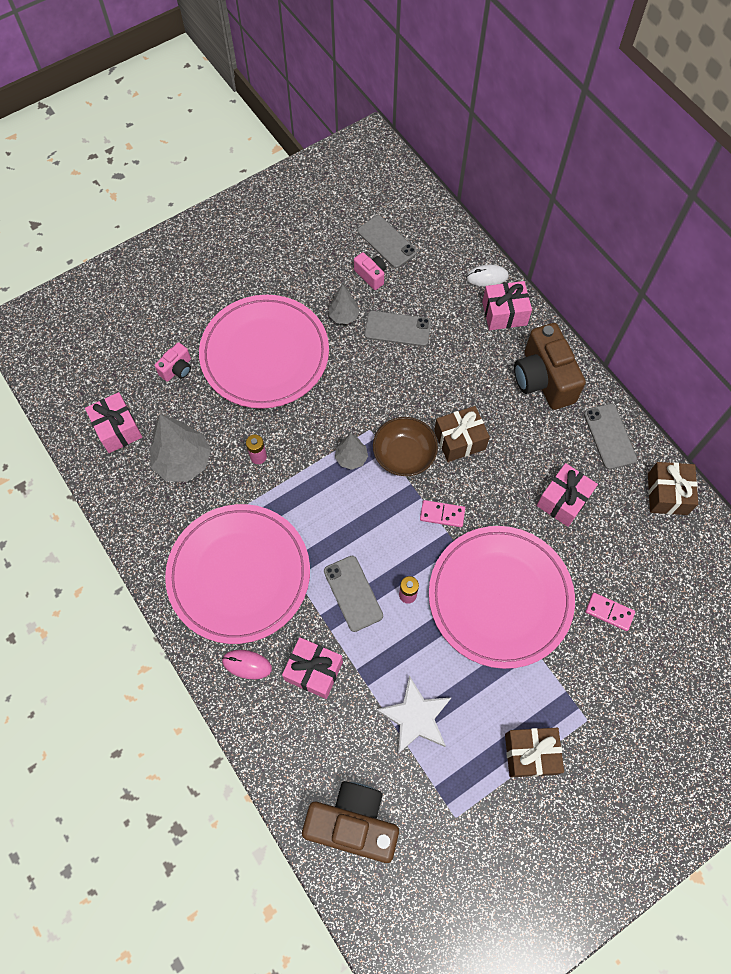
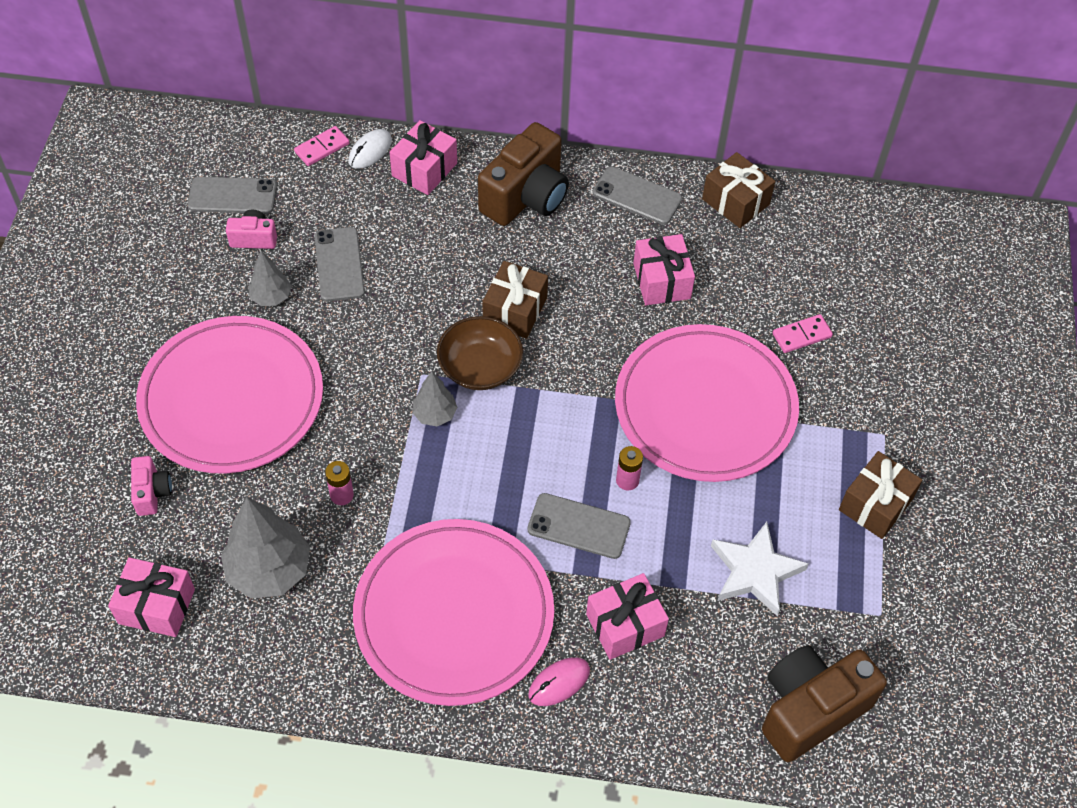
camera: 50 degrees left, 10 degrees down
(397, 329) = (339, 264): grey phone -> grey phone turned 60 degrees counterclockwise
(442, 514) = (575, 386): pink domino -> pink domino (322, 148)
(543, 379) = (526, 197): brown camera -> brown camera turned 75 degrees counterclockwise

